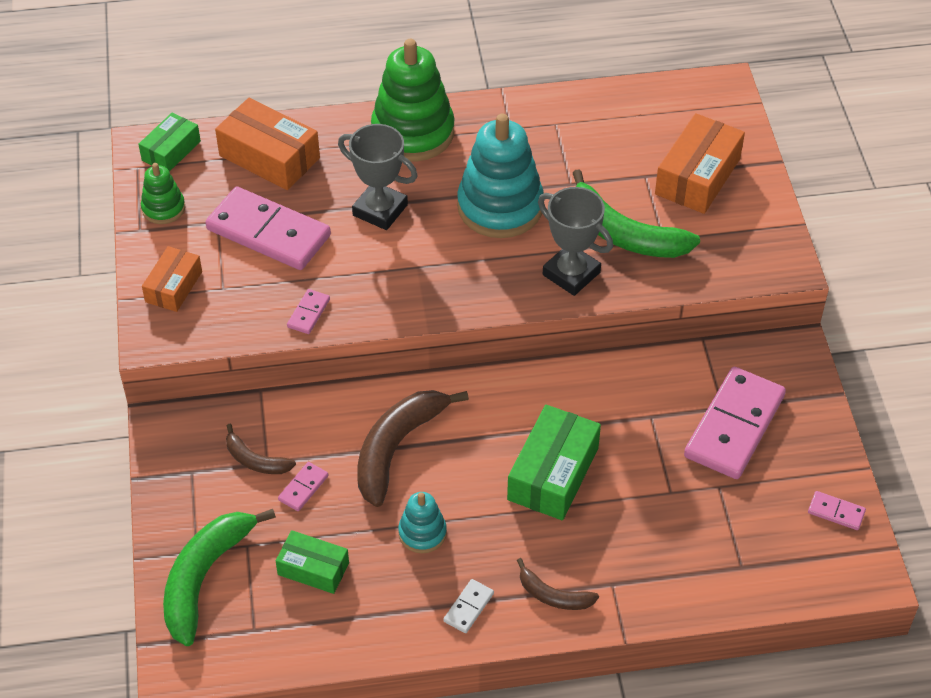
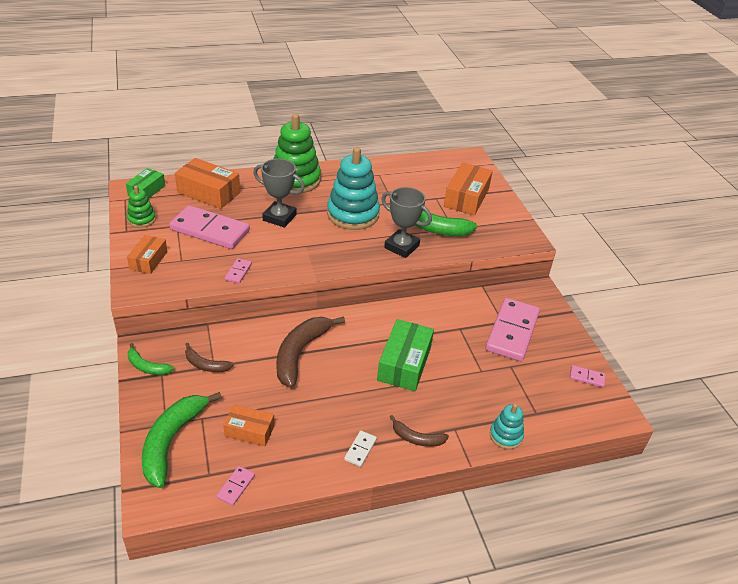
camera: 10 degrees left, 10 degrees down
(170, 458) = (147, 366): none -> green banana
(303, 488) = (239, 380): pink domino -> pink domino (236, 486)
(313, 569) = (249, 431): green box -> orange box
(422, 533) = (323, 404): turquoise stacking toy -> turquoise stacking toy (506, 435)

